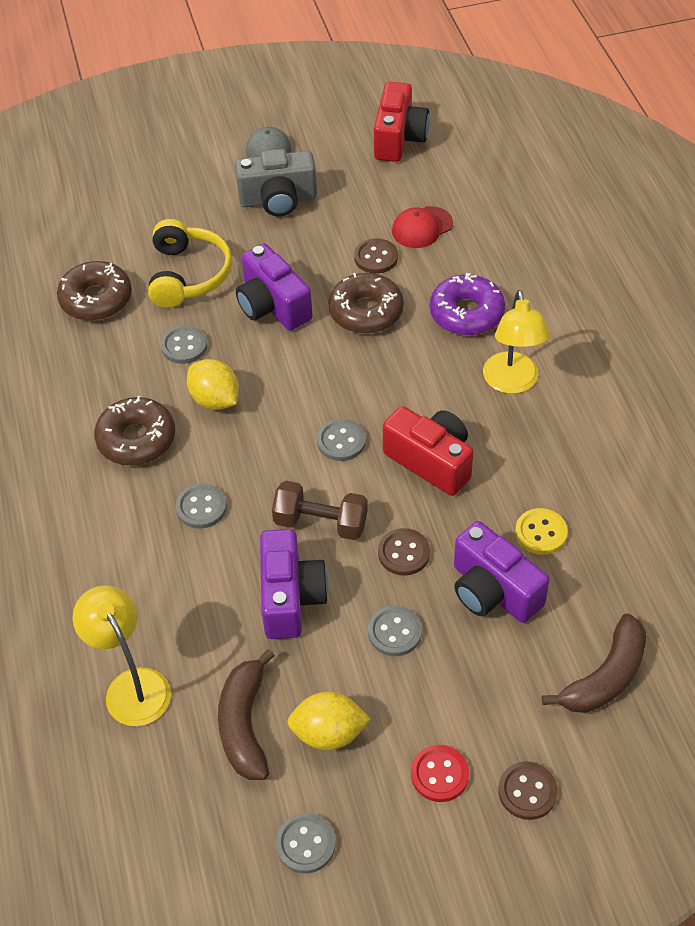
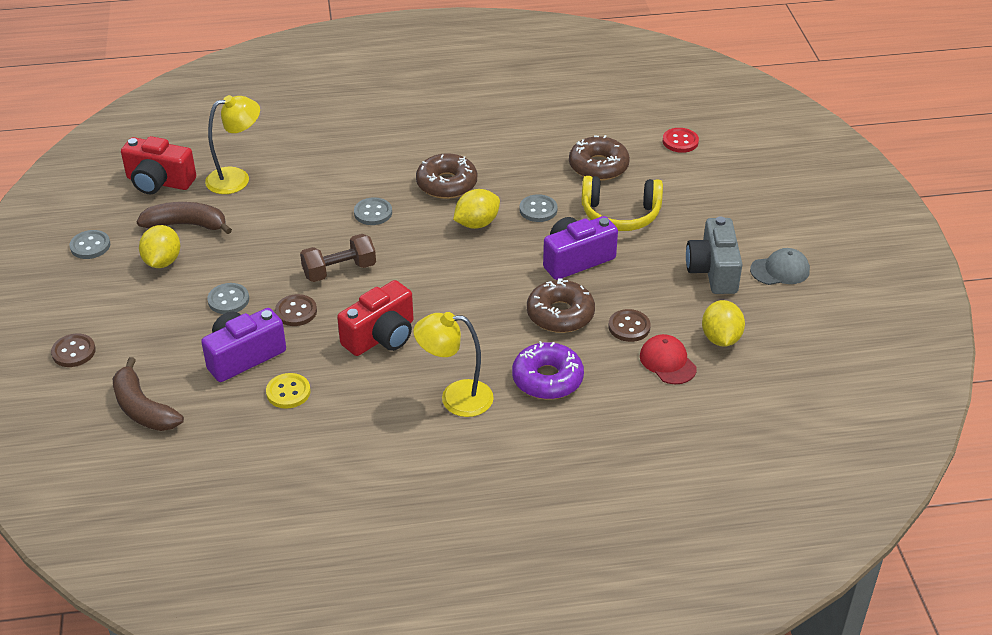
camera: 95 degrees right, 10 degrees down
(290, 597) = (278, 251): purple camera -> none
(320, 523) = (339, 271): brown dumbbell -> brown dumbbell turned 45 degrees clockwise
(341, 441) = (416, 288): grey button -> none
(380, 192) = (721, 338): none -> yellow lemon
(399, 138) = (804, 360): red camera -> red camera (159, 182)
(439, 774) = (107, 310): red button -> red button (680, 141)

